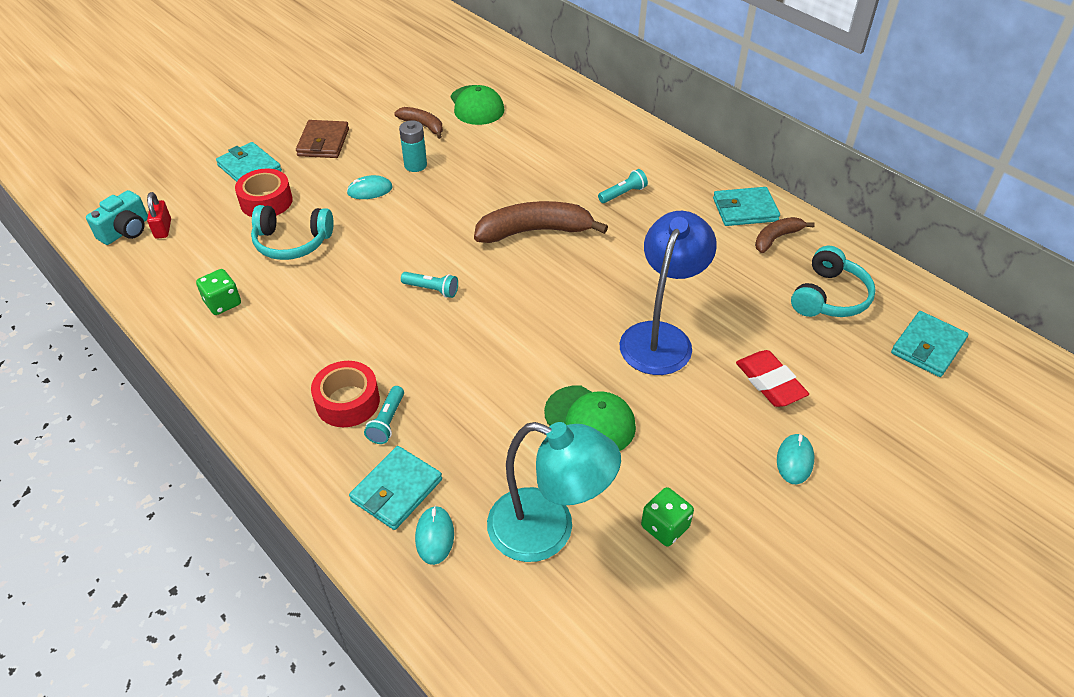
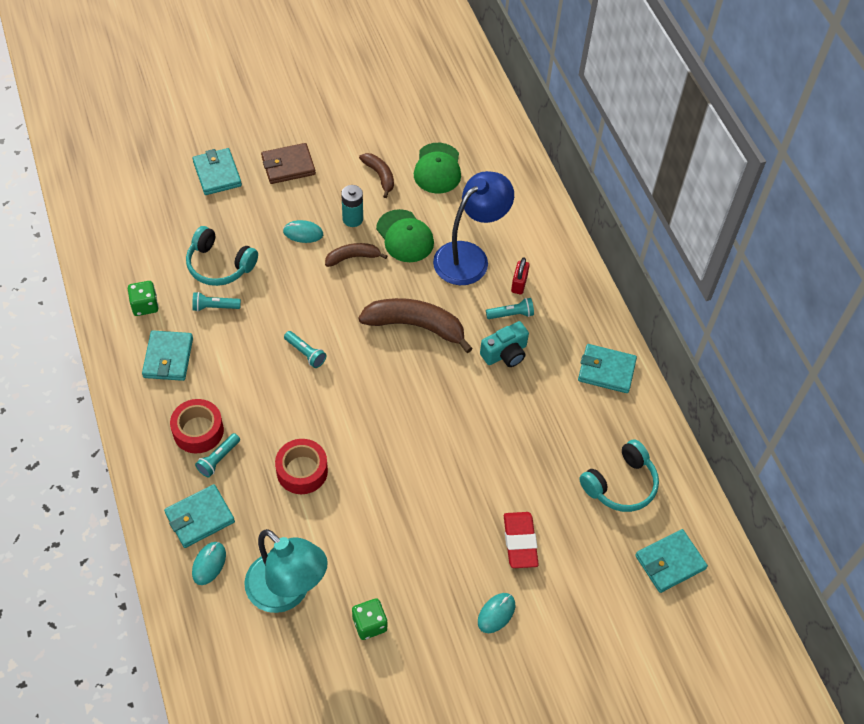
camera: 20 degrees right, 10 degrees up
(126, 231) = (99, 206): turquoise camera -> turquoise camera (505, 353)
(163, 229) = (127, 214): red padlock -> red padlock (519, 284)
(266, 201) = (216, 215): red tape -> red tape (302, 471)
(275, 343) = (168, 358): none -> turquoise wallet
(306, 280) = (215, 307): none -> turquoise flashlight
(323, 142) = (288, 166): brown wallet -> brown wallet turned 45 degrees clockwise
(590, 420) = (364, 518): green cap -> green cap (405, 236)
(660, 337) = (459, 467): blue lamp -> blue lamp (469, 256)
(776, 238) = (615, 410): brown banana -> brown banana (353, 257)

